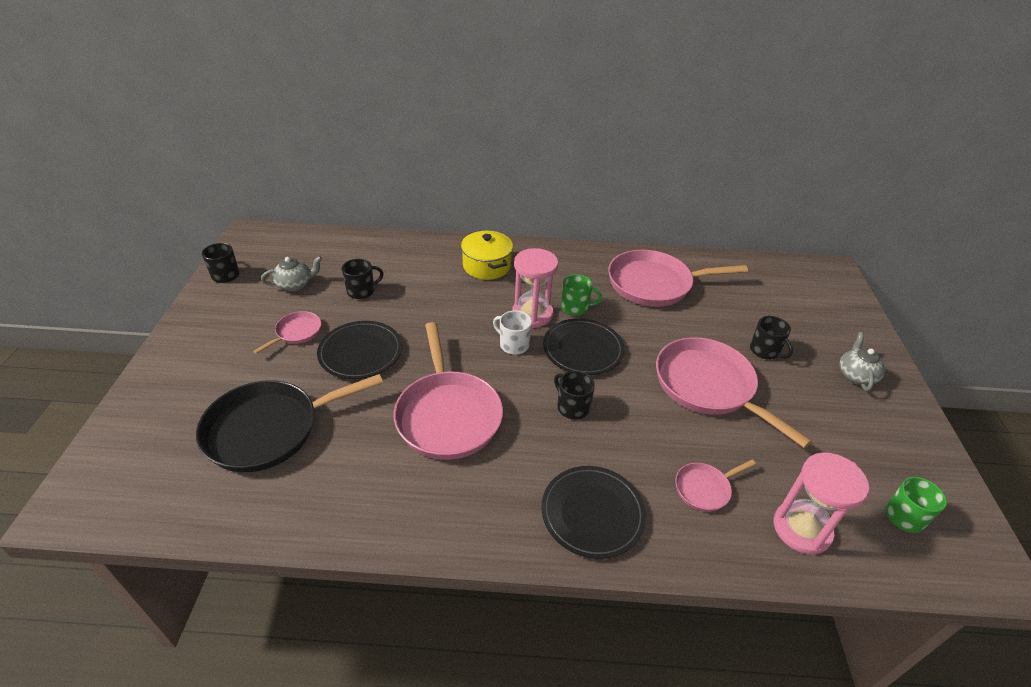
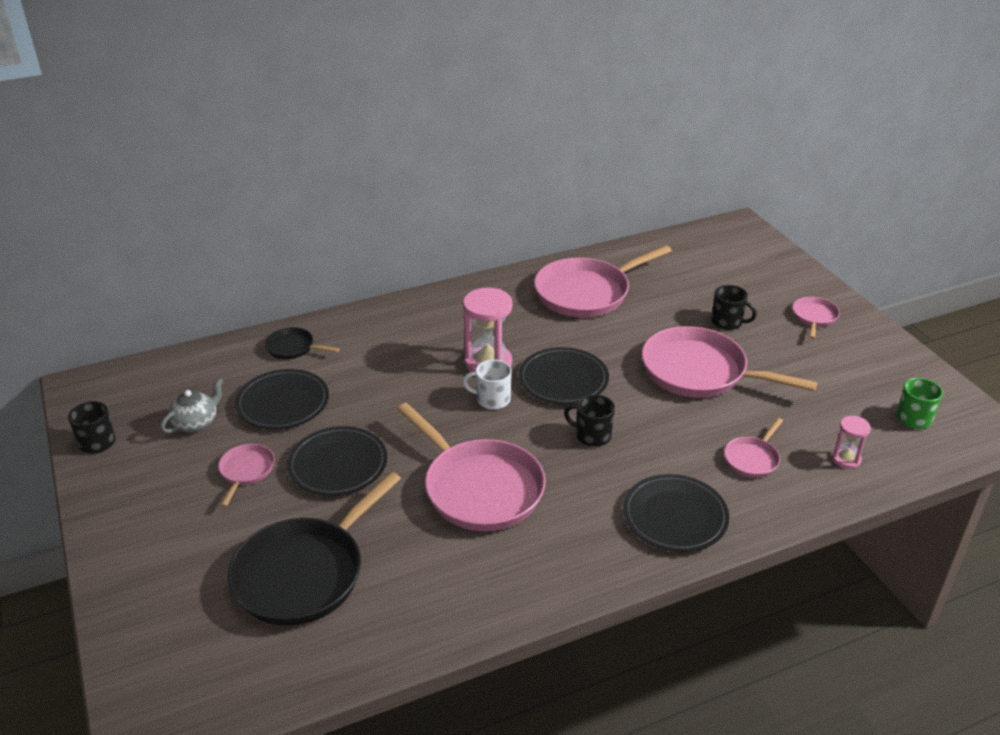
camera: 25 degrees left, 5 degrees down
(362, 291) = (283, 403): black mug -> black plate
(401, 253) = (293, 348): none -> black pan
(486, 266) = (401, 330): yellow pot -> none
(575, 307) = (526, 342): green mug -> none
(801, 529) = (846, 459): pink hourglass -> pink hourglass, size x0.54
(855, 375) = (814, 317): grey teapot -> pink pan

